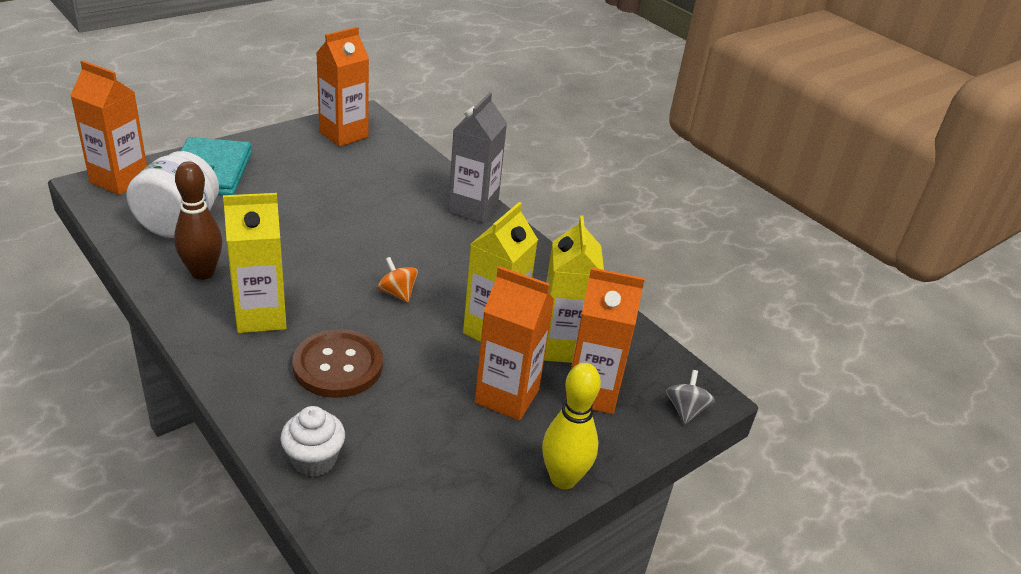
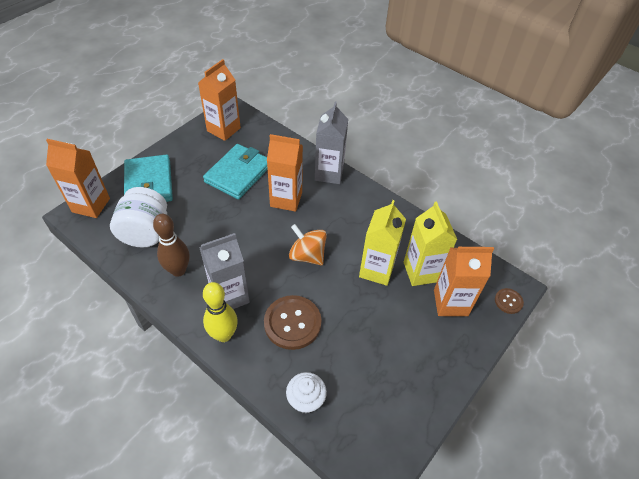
camera: 10 degrees left, 15 degrees up
(261, 316) = (229, 296): yellow carton -> grey carton
(341, 185) = (238, 174): none -> turquoise wallet
(397, 293) = (307, 255): orange spinning top -> orange spinning top, size x1.54
(507, 396) = (402, 319): orange carton -> orange carton (286, 199)
(563, 479) = (456, 372): yellow bowling pin -> yellow bowling pin (223, 335)
(686, 410) = (508, 301): grey spinning top -> brown button

